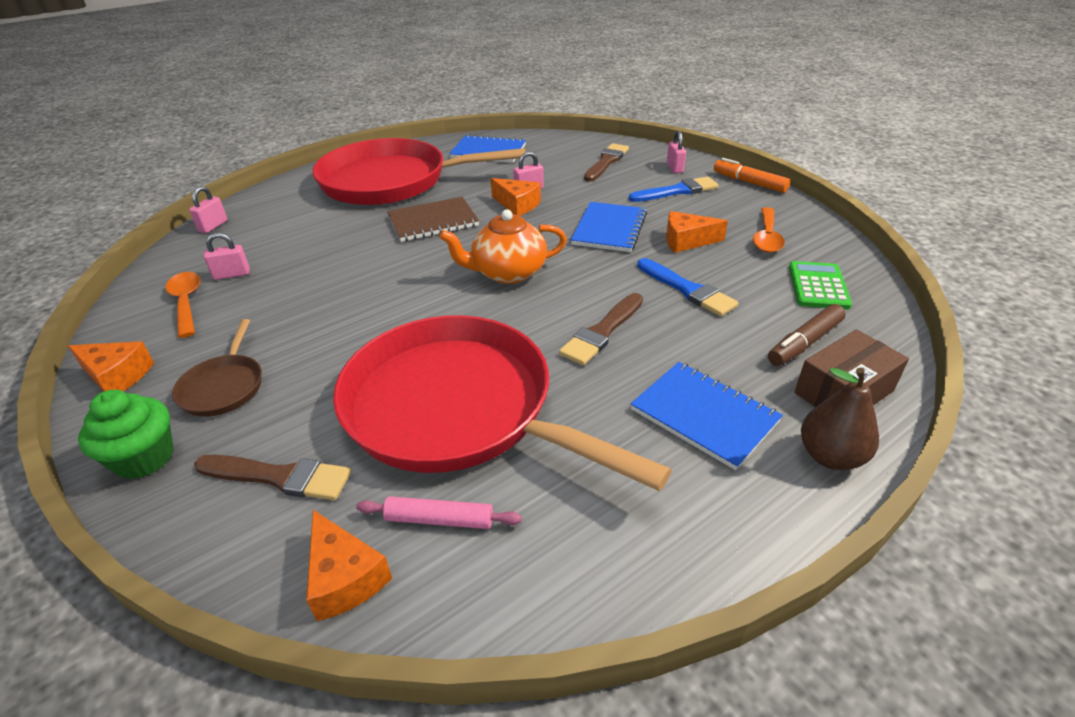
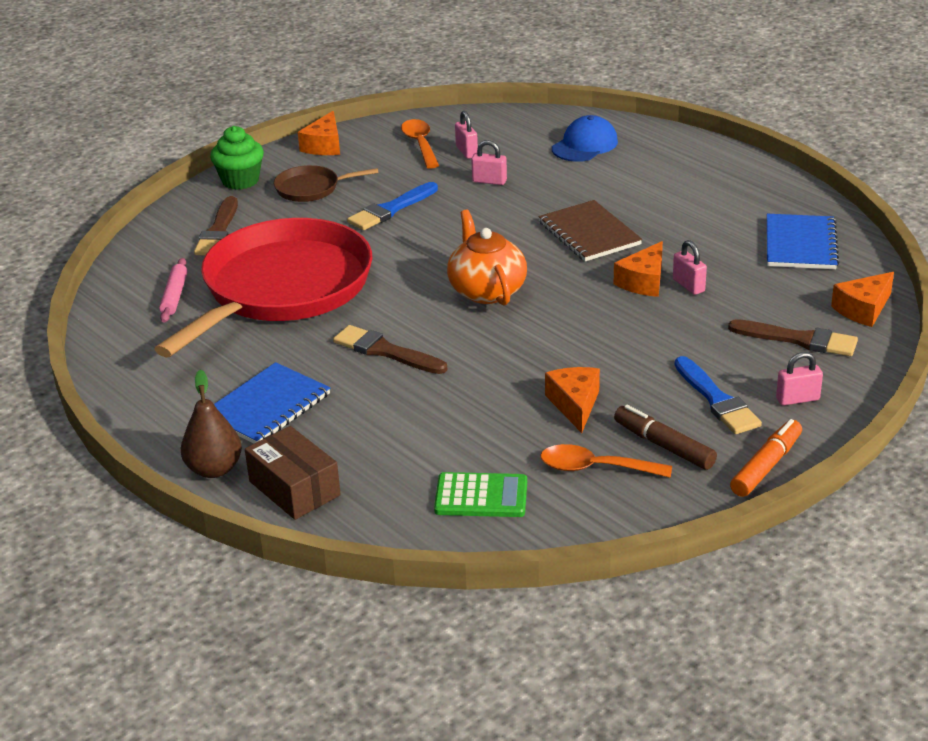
camera: 85 degrees right, 5 degrees down
(186, 303) = (420, 144): orange spoon -> orange spoon turned 75 degrees counterclockwise
(213, 226) = (554, 120): pink padlock -> pink padlock (489, 181)
(277, 215) = (584, 145): none -> blue cap
(345, 577) = (136, 270): orange cheese -> orange cheese (863, 309)
(391, 181) = (684, 192): red pan -> none
(609, 229) = (594, 348): blue notebook -> none
(687, 290) = (465, 403): blue brush -> blue brush (391, 209)
(804, 343) = (371, 473): brown marker -> brown marker (664, 445)

